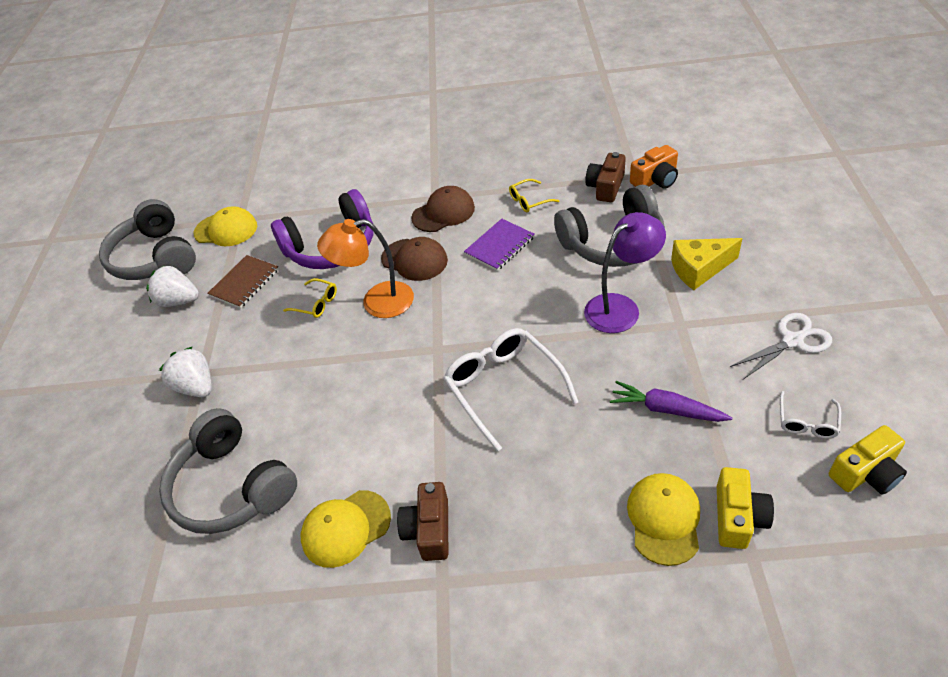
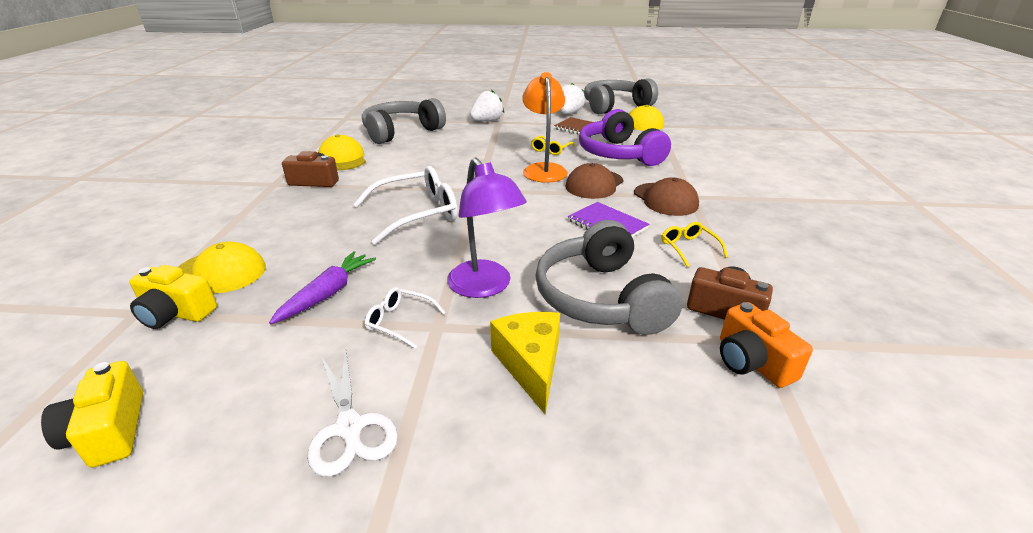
camera: 90 degrees right, 15 degrees down
(807, 421) = (221, 399): white glasses -> white glasses (400, 322)

